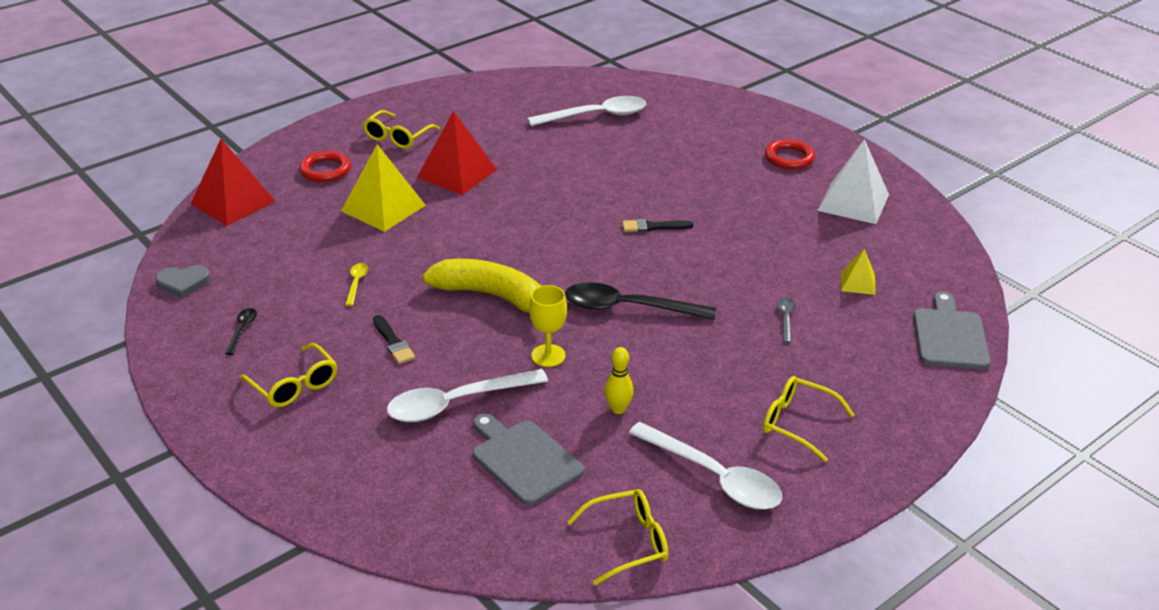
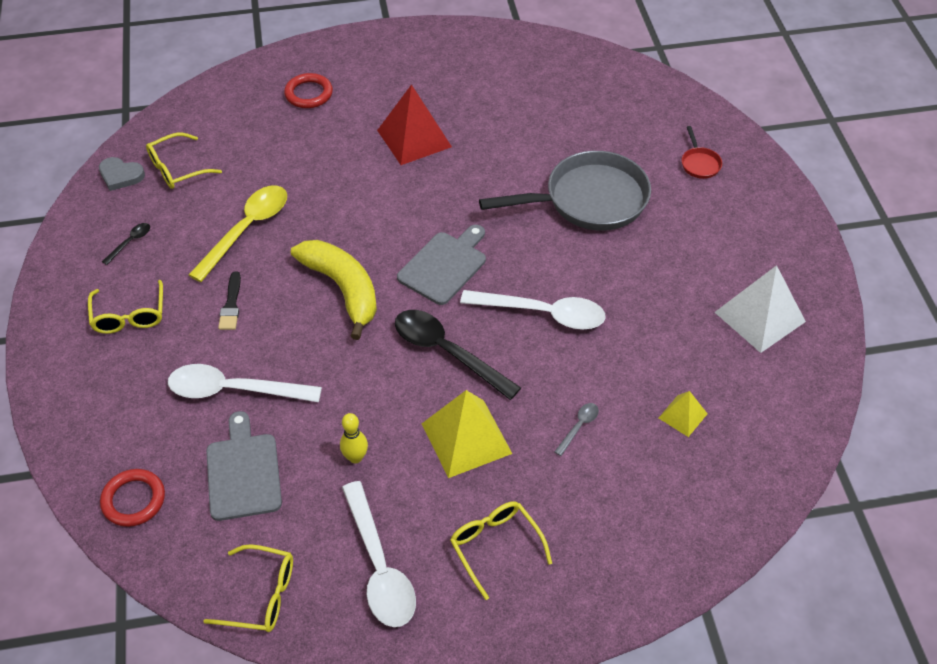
camera: 30 degrees right, 15 degrees up
(233, 202) = (213, 102): red pyramid -> none
(356, 283) = (247, 229): yellow spoon -> yellow spoon, size x2.25
(383, 208) = (325, 155): yellow pyramid -> yellow pyramid (466, 438)
(397, 137) = (394, 77): yellow glasses -> yellow glasses (177, 169)
(548, 355) = (341, 374): yellow goblet -> none
(596, 116) = (590, 114): white spoon -> white spoon (543, 314)
(649, 170) = (589, 200): none -> grey pan
(653, 227) = (540, 269): black brush -> none
(715, 122) = (699, 163): none -> red pan
(789, 158) = (739, 236): red ring -> red ring (133, 500)
(950, 336) = (721, 518): grey cutting board -> grey cutting board (444, 266)

